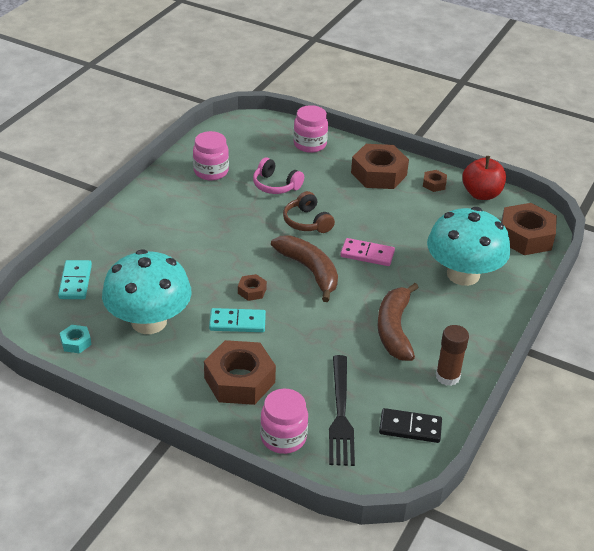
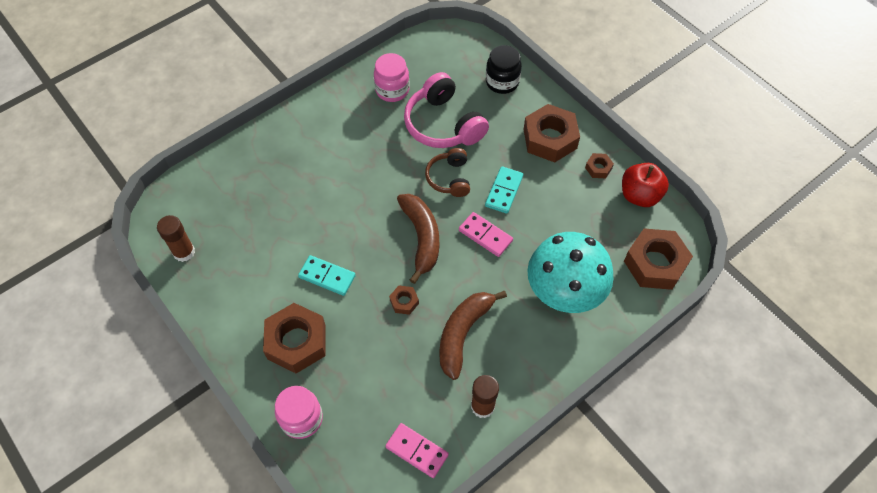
camera: 25 degrees right, 20 degrees up
(75, 282) = (214, 184): turquoise domino -> turquoise domino (504, 191)
(76, 342) = (184, 252): turquoise nut -> brown glue stick
(149, 321) = (253, 249): turquoise mushroom -> none
(252, 291) = (358, 244): brown nut -> brown nut (404, 302)
(276, 185) = (443, 124): pink headphones -> pink headphones, size x1.68
(310, 144) = (502, 82): pink jar -> black jar
(340, 413) = (364, 411): black fork -> none
(410, 428) = (416, 451): black domino -> pink domino

